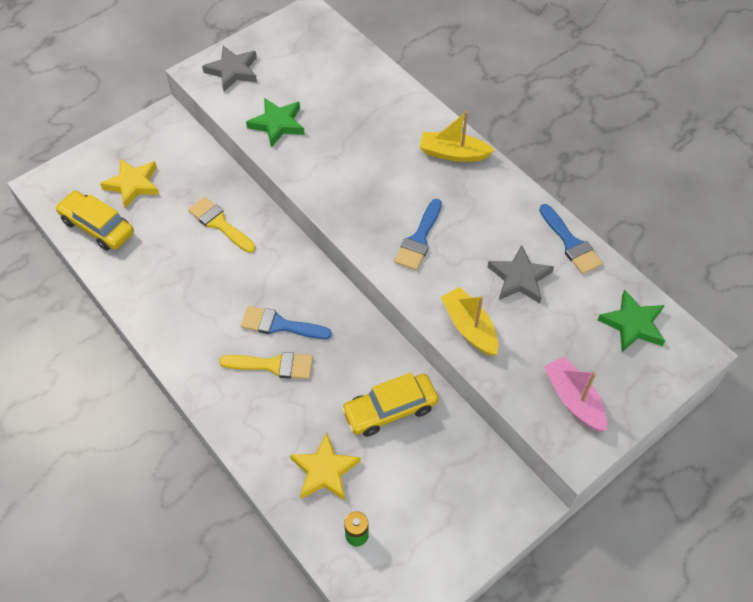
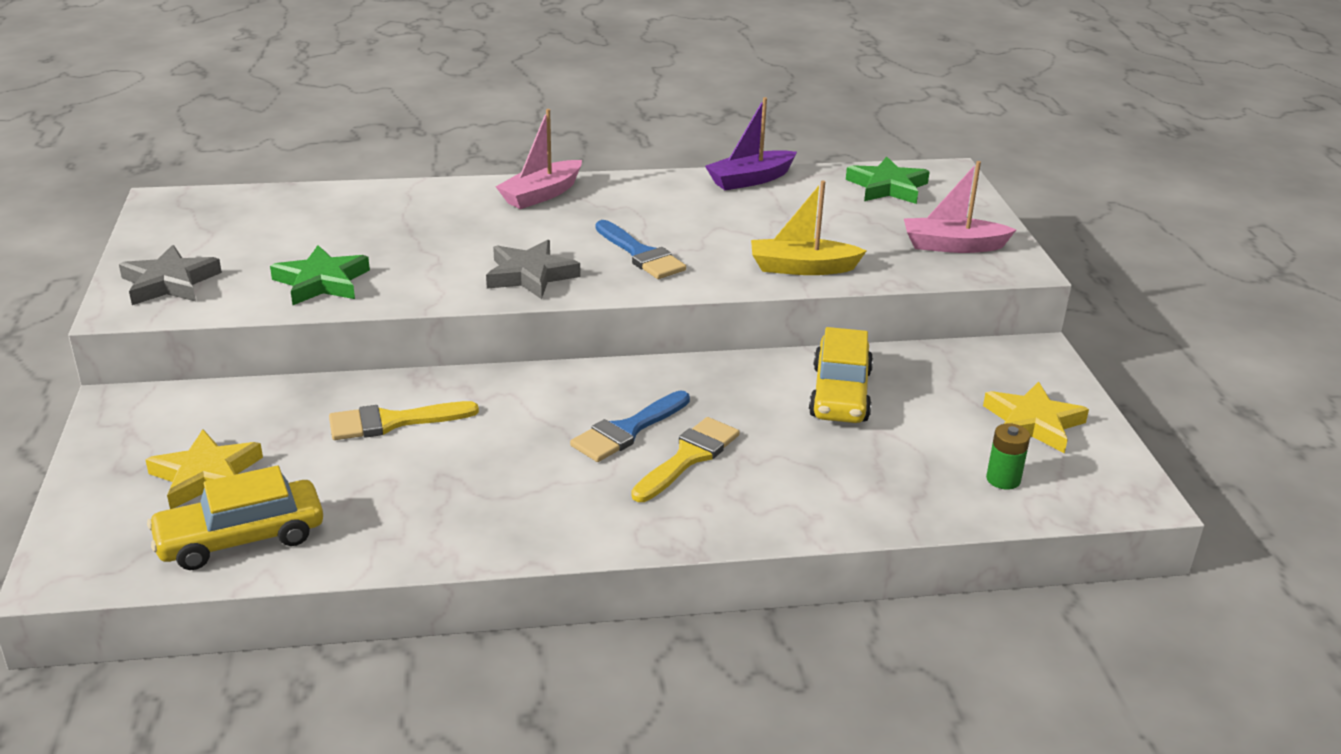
camera: 60 degrees left, 25 degrees down
(324, 471) = (890, 472): yellow star -> yellow star (1033, 423)
(453, 153) = (541, 194): yellow boat -> pink boat
(519, 278) = (765, 219): grey star -> grey star (530, 275)
(570, 243) = (750, 180): blue brush -> purple boat

